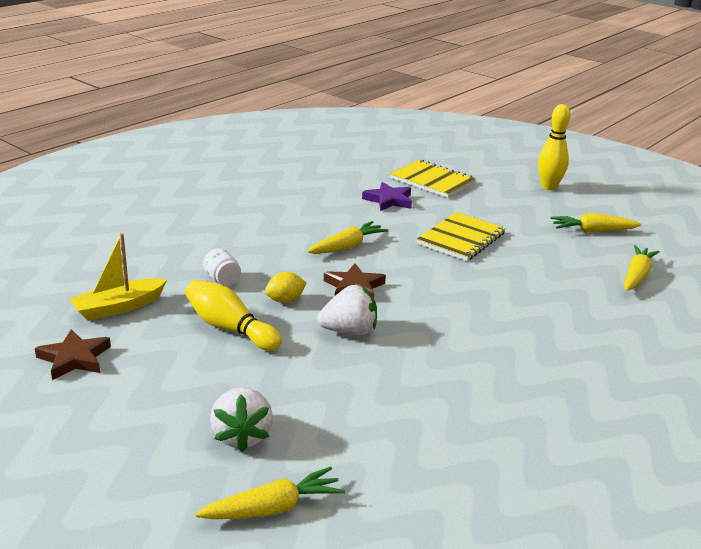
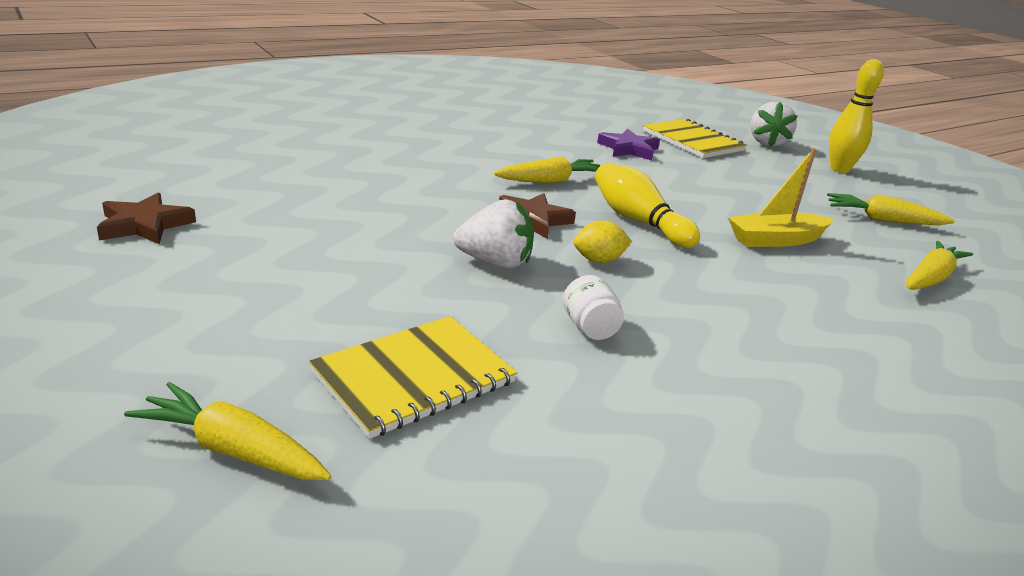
camera: 15 degrees right, 0 degrees up
(118, 307) = (240, 188): yellow boat -> yellow boat (776, 240)
(222, 280) = (379, 185): white jar -> white jar (589, 328)
(230, 328) = (349, 231): yellow bowling pin -> yellow bowling pin (638, 221)
(242, 436) = (267, 348): white strawberry -> white strawberry (767, 143)
(273, 508) = (233, 450): yellow carrot -> yellow carrot turned 150 degrees counterclockwise
(285, 300) = (437, 217): yellow lemon -> yellow lemon (599, 260)
(461, 239) = (699, 198): yellow notebook -> yellow notebook (414, 377)

